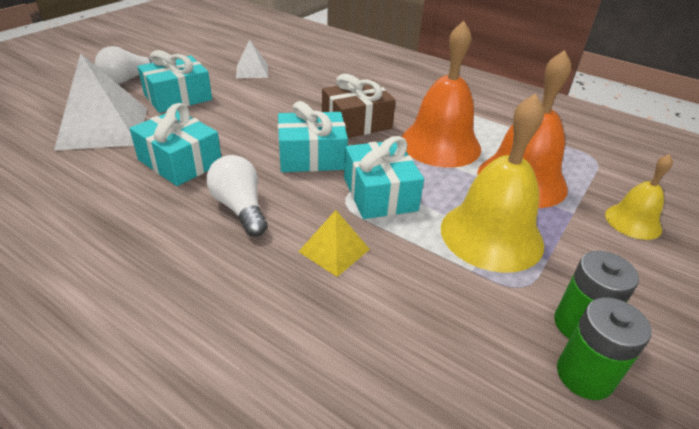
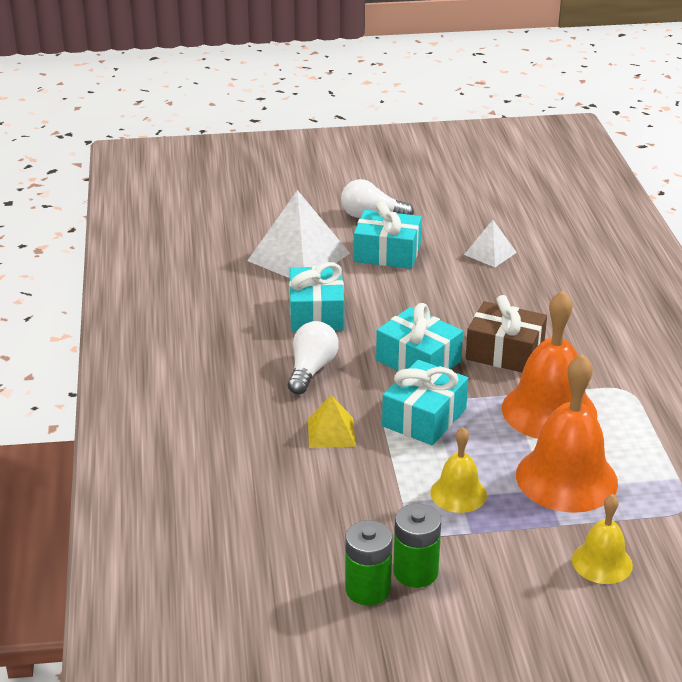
camera: 50 degrees right, 5 degrees down
(491, 235) = (458, 493): yellow bell -> yellow bell, size x0.55

